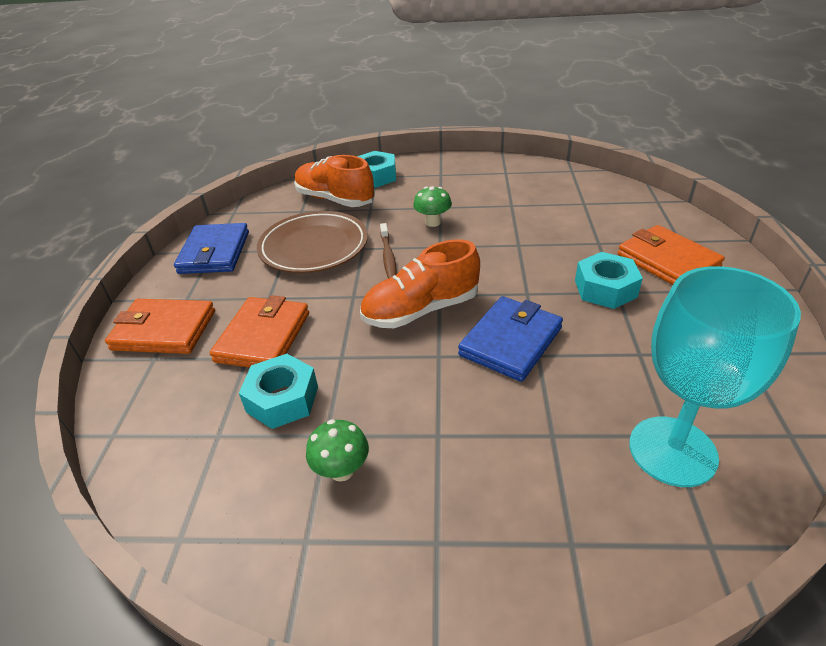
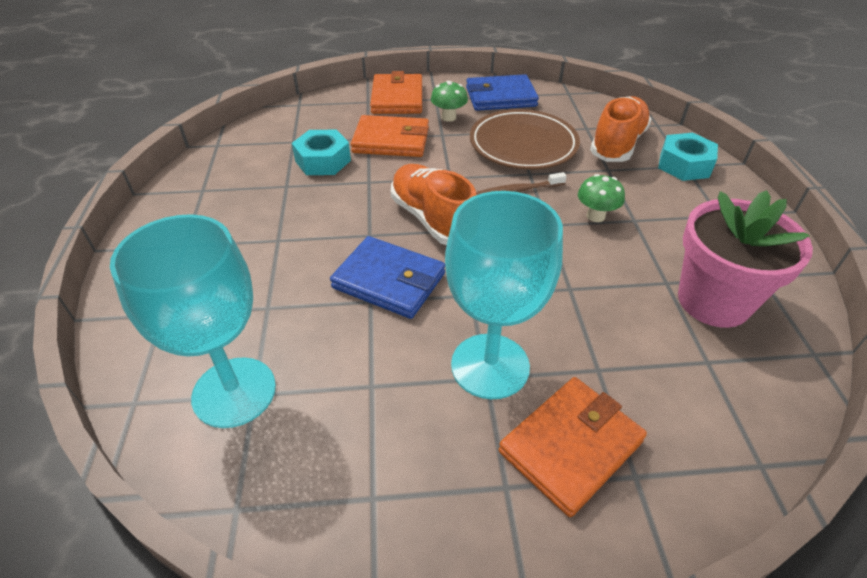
camera: 80 degrees right, 5 degrees up
(342, 470) = (253, 196): green mushroom -> green mushroom (448, 117)
(530, 192) = (713, 301): none -> pink flower pot
(605, 289) = (490, 366): turquoise nut -> turquoise goblet

